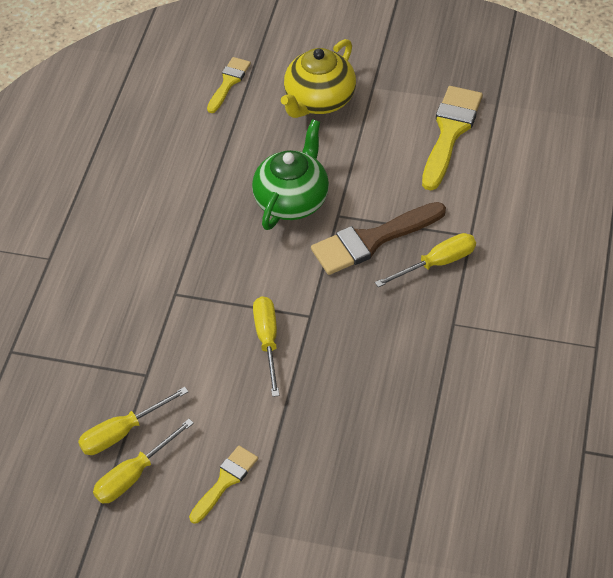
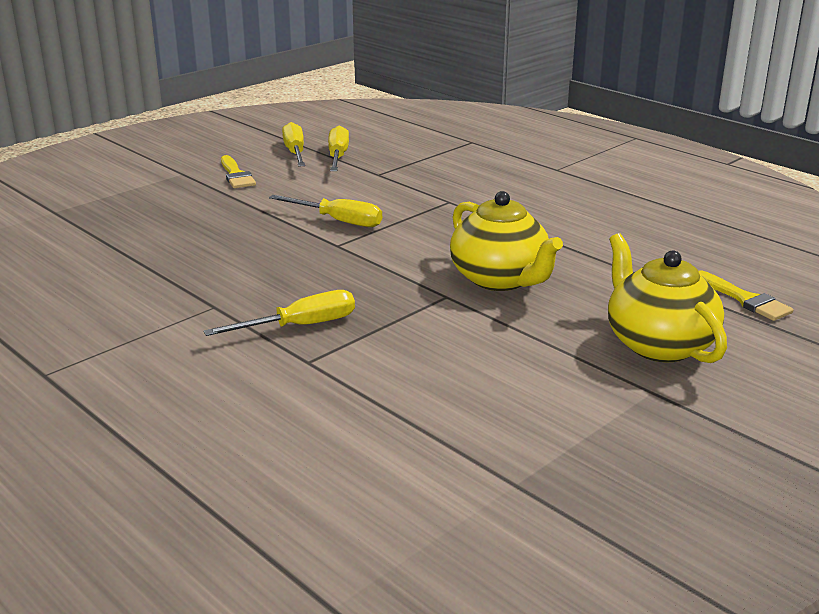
camera: 120 degrees right, 25 degrees down
(292, 200) = (500, 279): green teapot -> yellow teapot
(372, 240) = (385, 302): brown brush -> none
(437, 263) = (300, 326): yellow screwdriver -> yellow screwdriver turned 120 degrees counterclockwise
(450, 132) = (498, 417): yellow brush -> none

